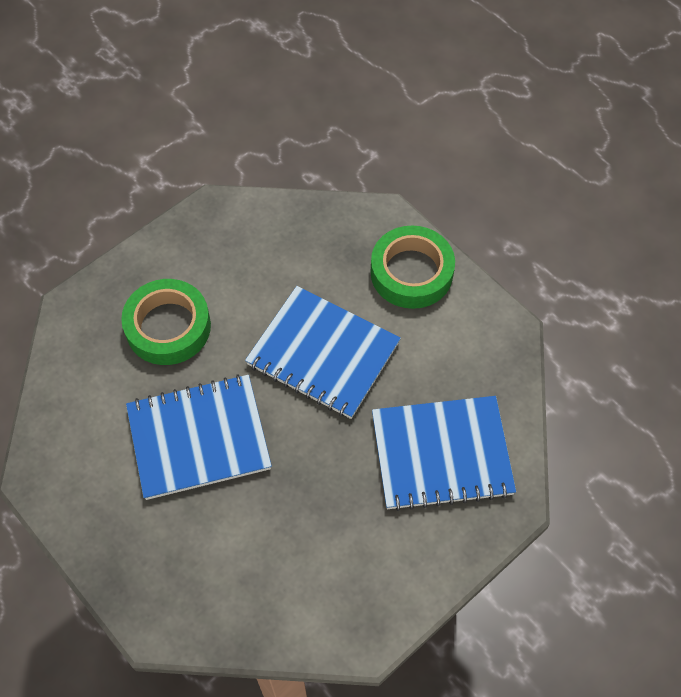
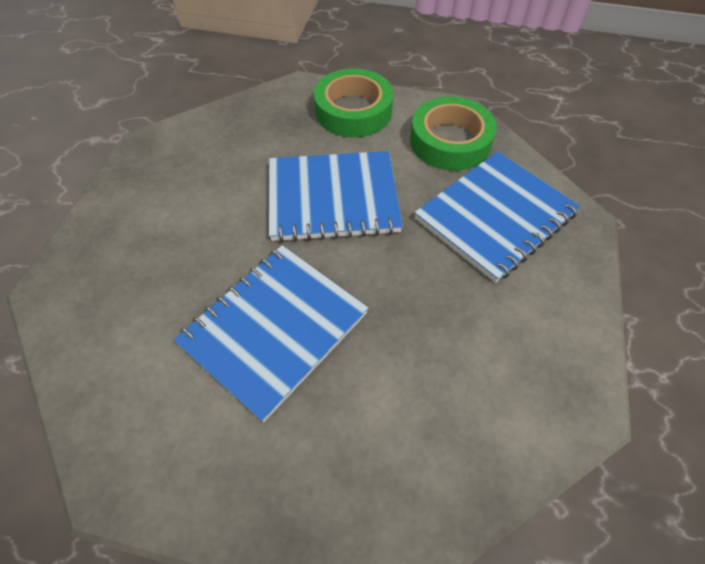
camera: 35 degrees left, 5 degrees down
(168, 327) = (169, 252): green tape -> green tape (450, 141)

